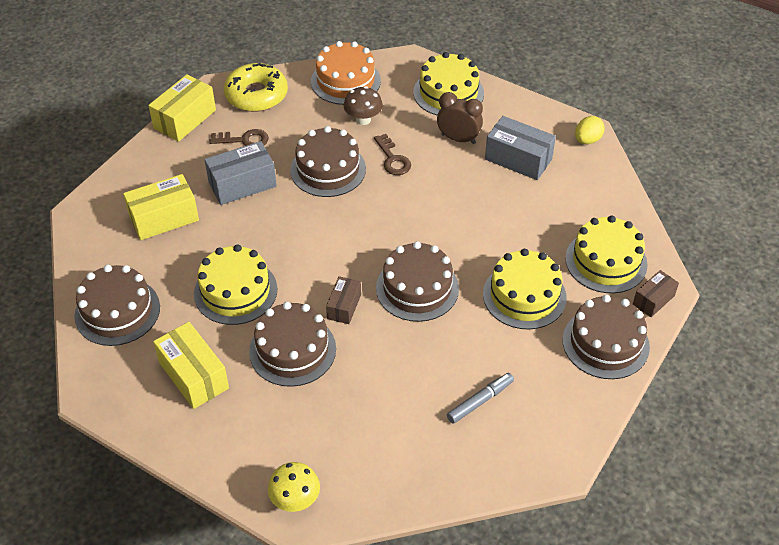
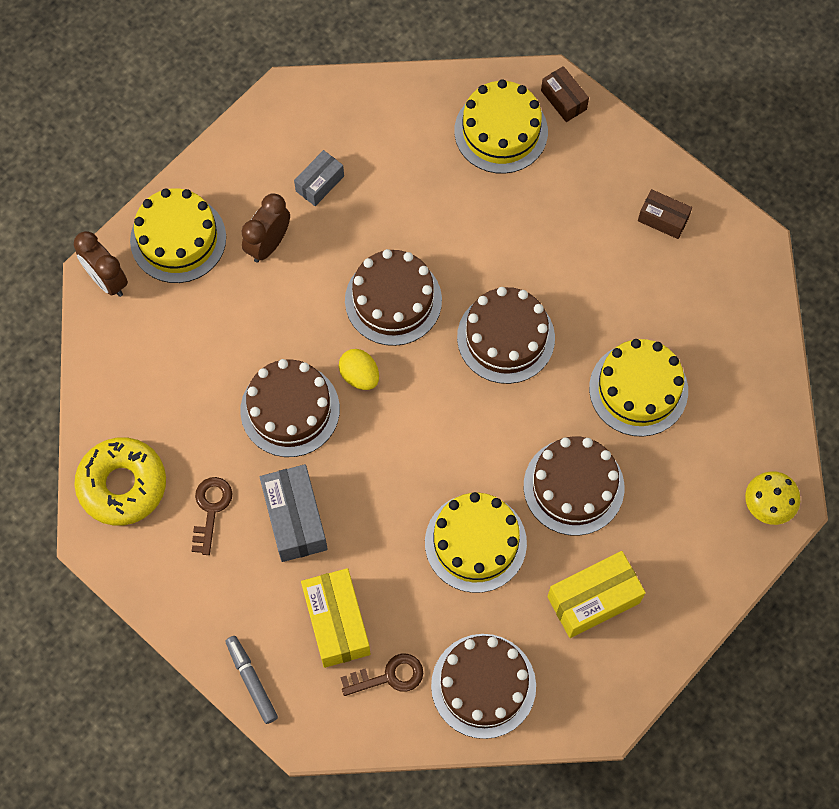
camera: 80 degrees left, 20 degrees up
(185, 119) = (150, 586): yellow box -> none
(344, 306) = (519, 422): brown box -> brown box (663, 219)
(345, 81) = (122, 364): orange cake -> none
(363, 119) = (205, 353): brown mushroom -> none
(393, 159) = (288, 328): brown key -> brown key (389, 676)
(406, 64) = (107, 280): none -> brown clock
(480, 401) = (670, 303): grey marker -> grey marker (251, 681)
(518, 159) = (319, 183): grey box -> grey box, size x0.60
(524, 295) = (536, 227): yellow cake -> yellow cake (638, 389)
(587, 140) = (303, 99): yellow egg -> yellow egg (359, 376)
(605, 343) = (614, 163): brown cake -> brown cake (393, 300)

